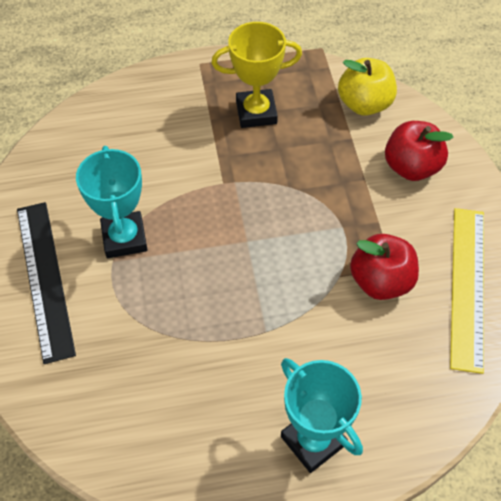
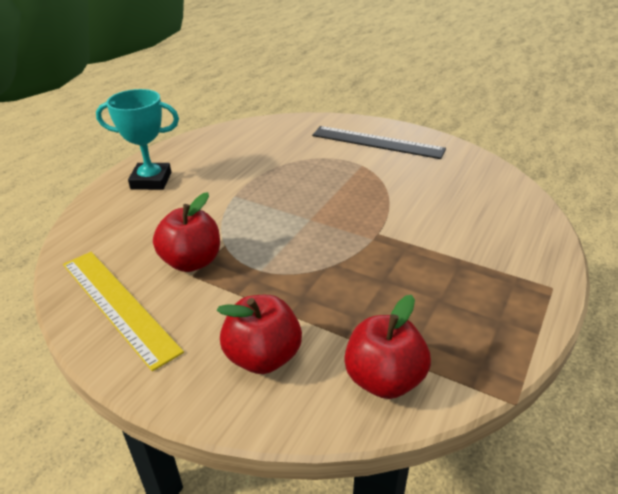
camera: 130 degrees right, 20 degrees down
(124, 238) = (375, 175): turquoise trophy -> none
(256, 112) = (445, 290): yellow trophy -> none
(364, 104) = (384, 379): yellow apple -> red apple

